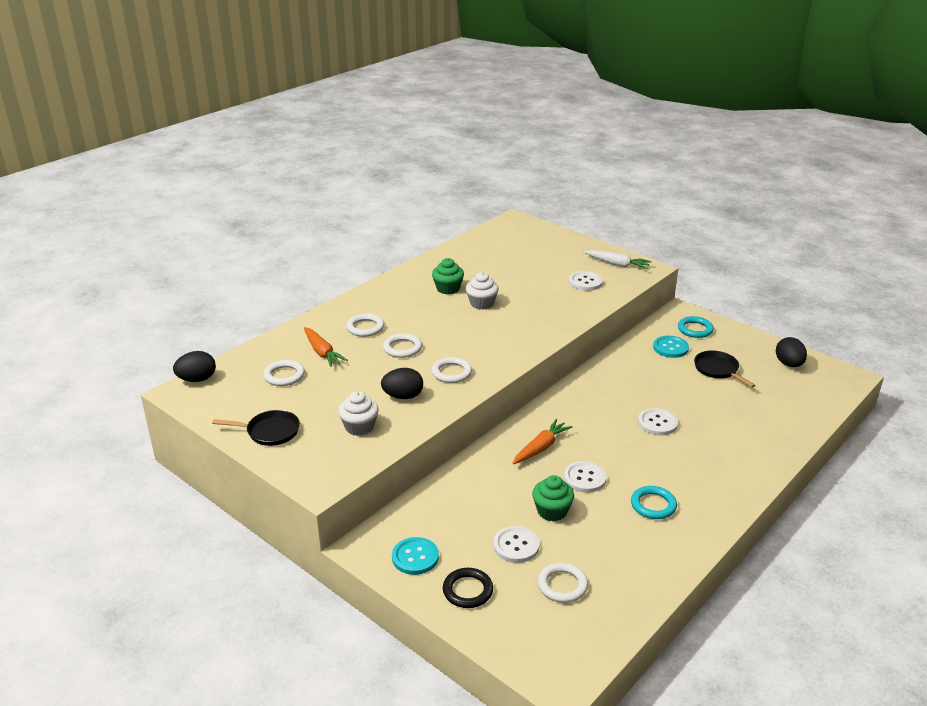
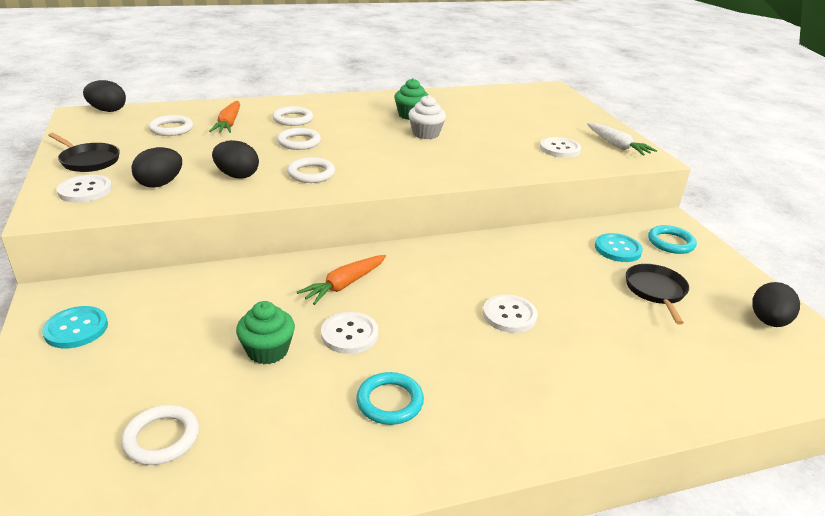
camera: 30 degrees right, 0 degrees up
(359, 427) = (160, 184): white cupcake -> black egg
(467, 590) = (67, 388): black ring -> none
(516, 546) = (180, 367): white button -> white button (85, 190)
(541, 448) = (344, 285): orange carrot -> orange carrot turned 150 degrees clockwise

